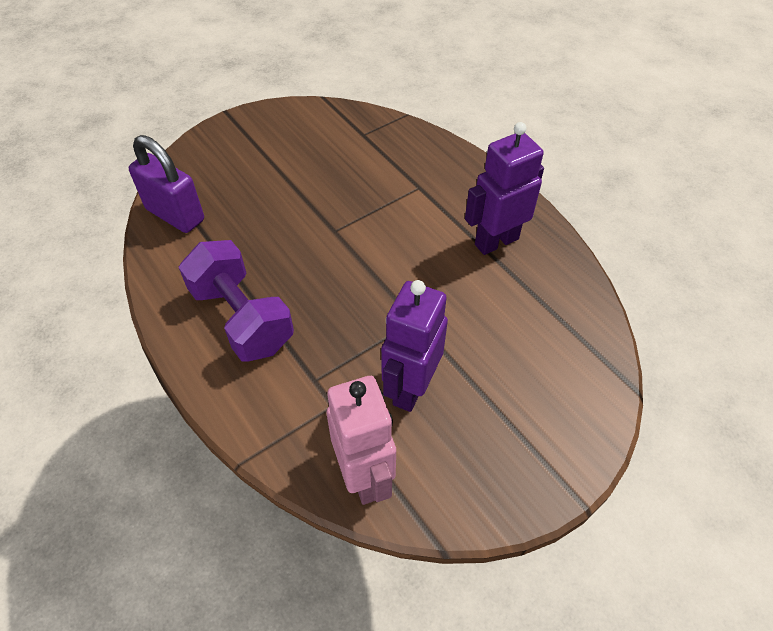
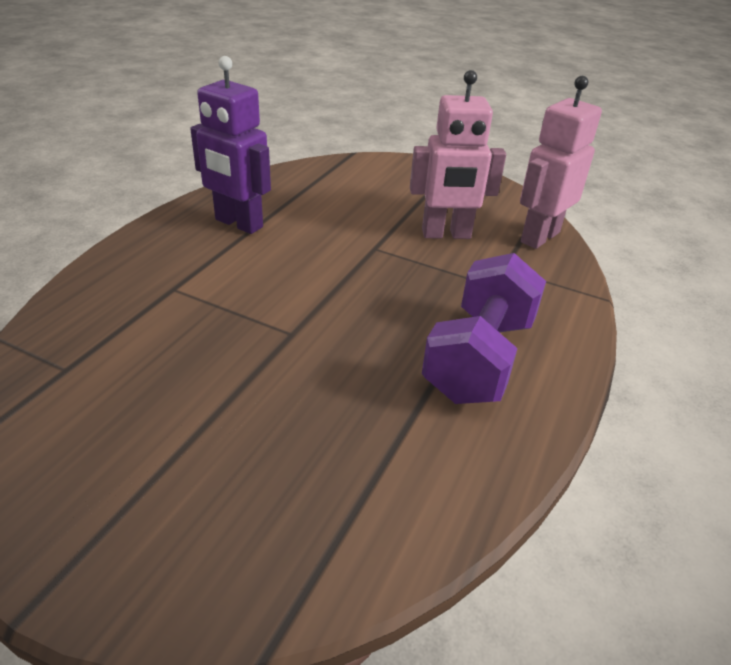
camera: 120 degrees left, 15 degrees down
(175, 215) = (372, 524): purple padlock -> none
(410, 388) = (446, 234): purple robot -> pink robot

